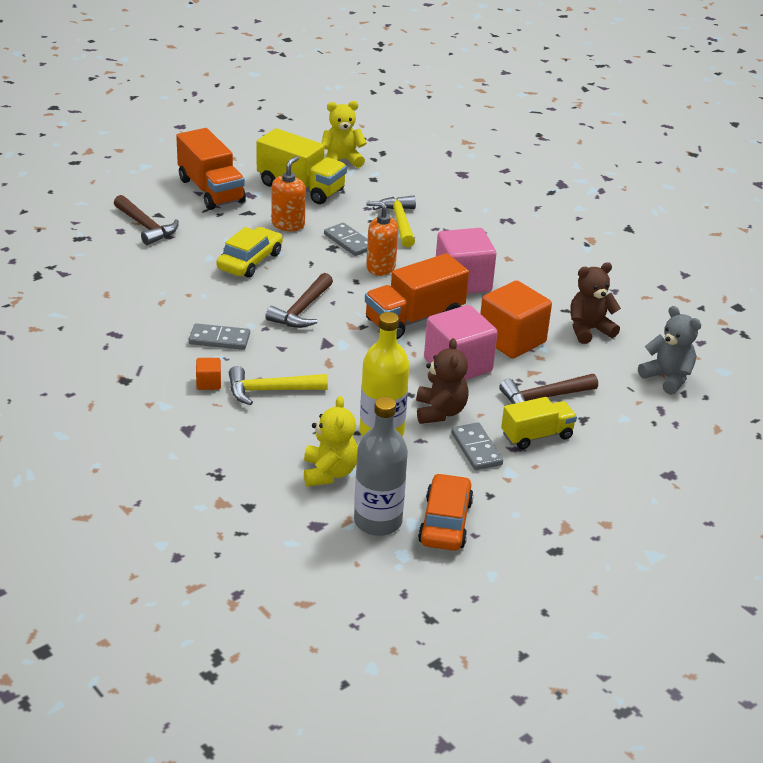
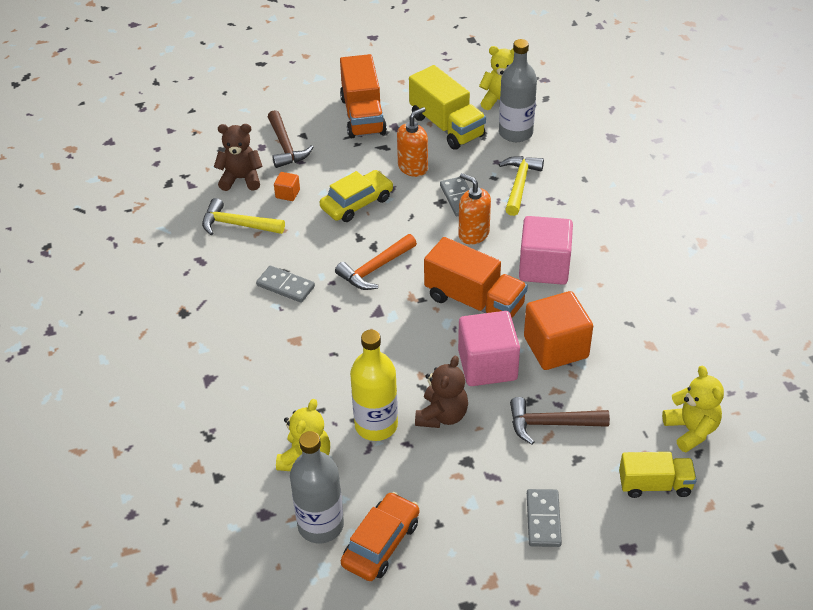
camera: 25 degrees right, 10 degrees up
(208, 383) = (252, 332): orange cube -> orange cube (287, 194)
(270, 391) = (300, 354): yellow hammer -> yellow hammer (237, 225)
(302, 310) = (375, 269): brown hammer -> orange hammer
(371, 183) = (515, 133): none -> grey bottle
(414, 319) = (474, 301): orange truck -> orange truck turned 135 degrees counterclockwise
(476, 449) = (454, 467): grey domino -> grey domino (543, 519)
(536, 436) = (520, 467): yellow truck -> yellow truck (654, 485)
(589, 330) = (640, 352): brown teddy bear -> brown teddy bear (241, 179)
(667, 378) = (691, 430): grey teddy bear -> yellow teddy bear

